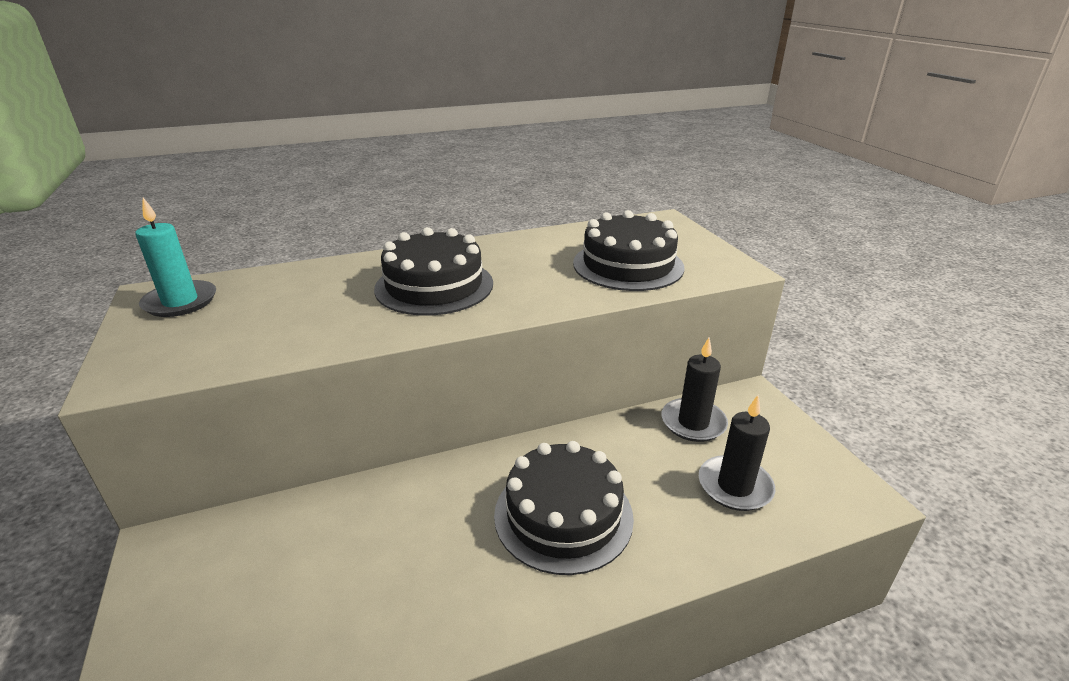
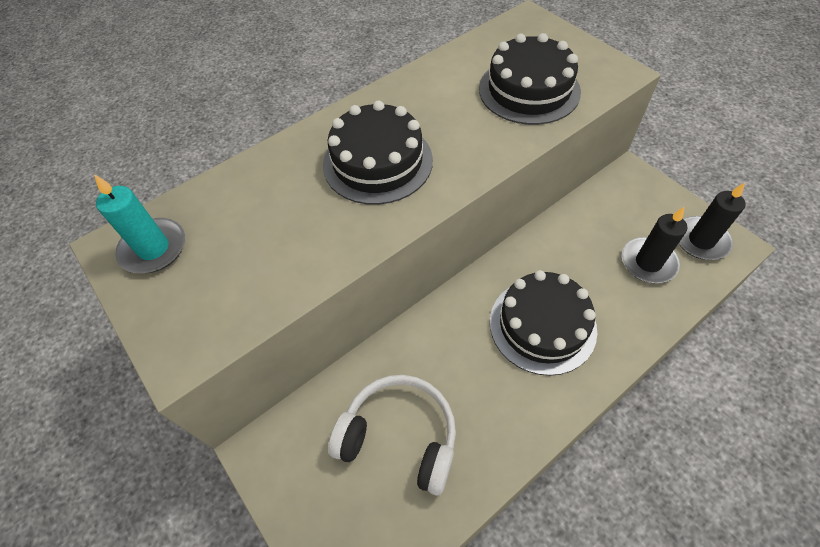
camera: 15 degrees left, 25 degrees up
(318, 581) = (400, 436): none -> white headphones
(693, 423) = (597, 213): black candle -> black candle (701, 240)

